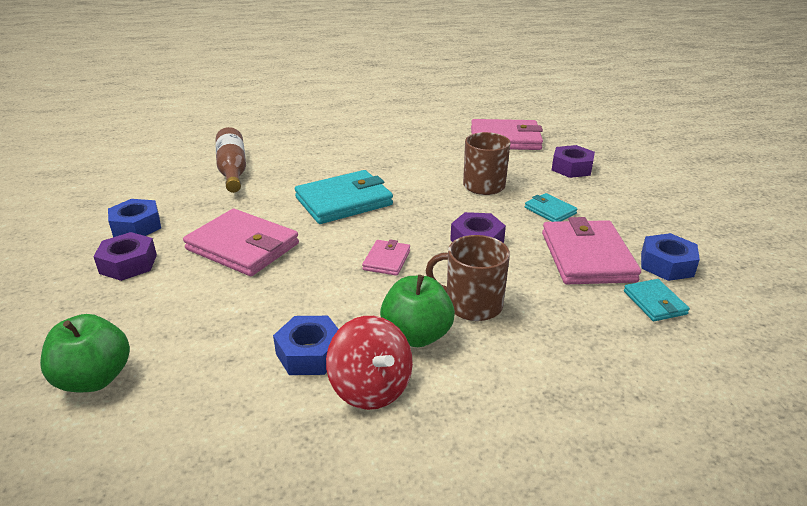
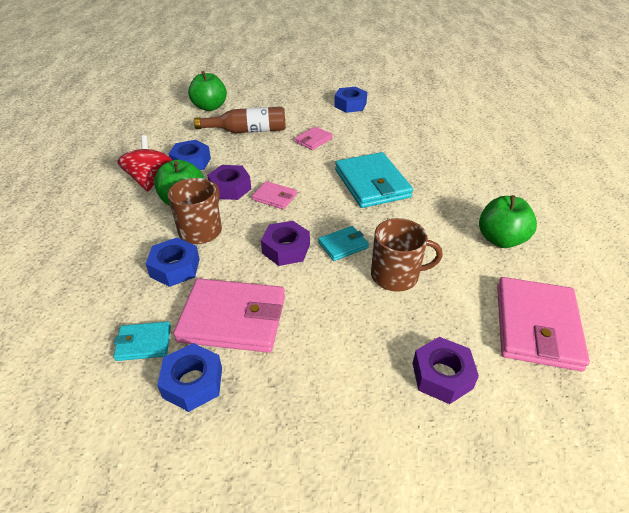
camera: 100 degrees right, 10 degrees up
(128, 264) = (306, 106): purple nut -> purple nut (230, 188)
(233, 170) = (433, 134): brown bottle -> brown bottle (247, 131)
(242, 247) = (313, 140): pink wallet -> pink wallet, size x0.50
(371, 388) = (150, 180): red spinning top -> red spinning top turned 105 degrees clockwise
(416, 145) = (500, 239): none -> green apple
(546, 309) = (175, 268): none -> blue nut
(550, 211) = (329, 316): turquoise wallet -> turquoise wallet (343, 245)

